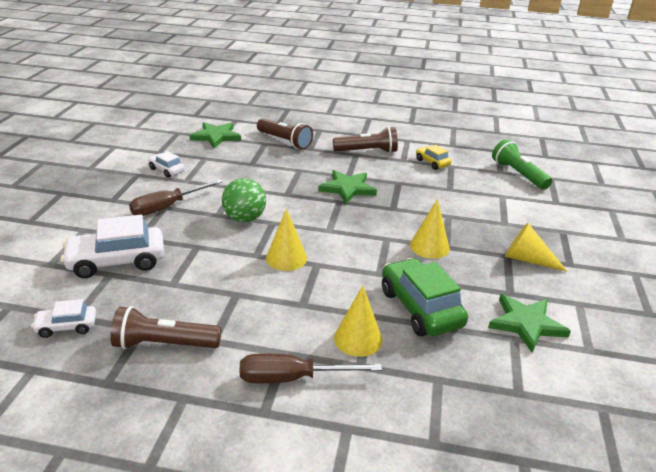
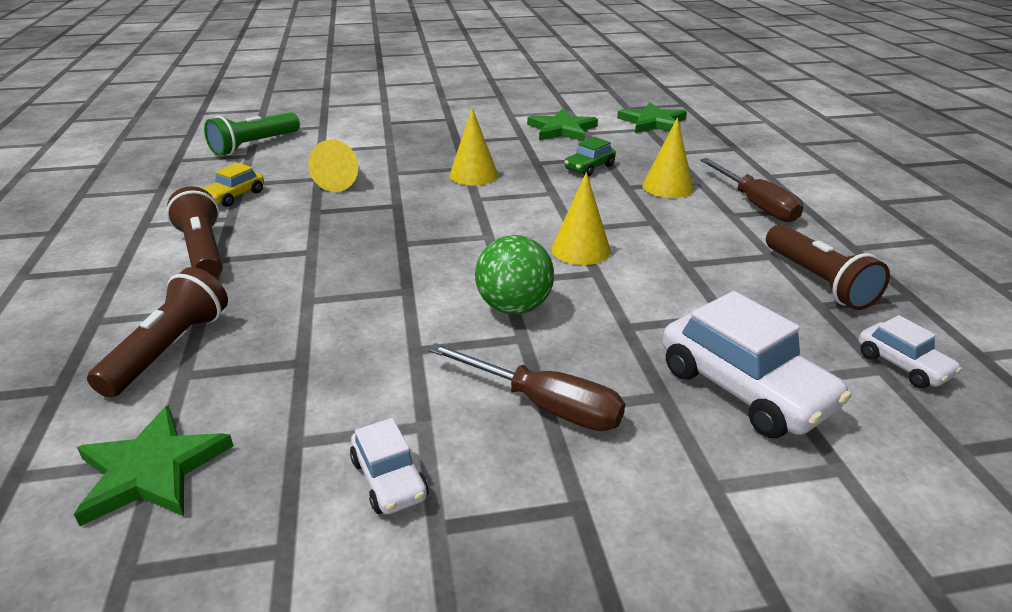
camera: 110 degrees left, 0 degrees up
(166, 170) = (389, 479): white car -> white car turned 45 degrees counterclockwise
(347, 188) = (357, 243): green star -> green star (653, 122)
(420, 308) = (589, 167): green car -> green car, size x0.53
(527, 259) = (457, 133): yellow cone -> yellow cone (341, 180)

